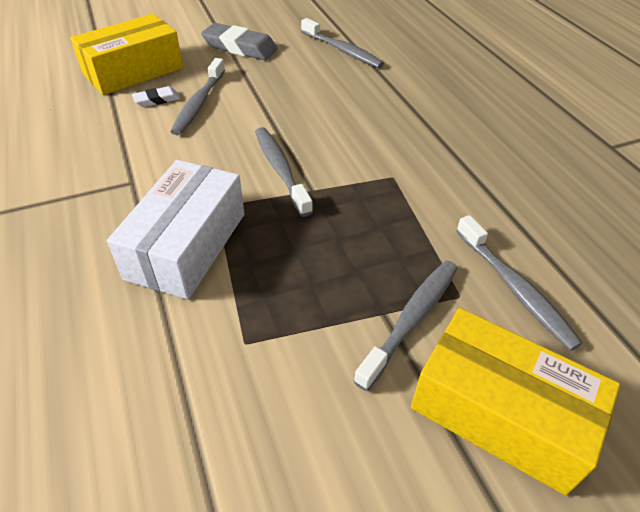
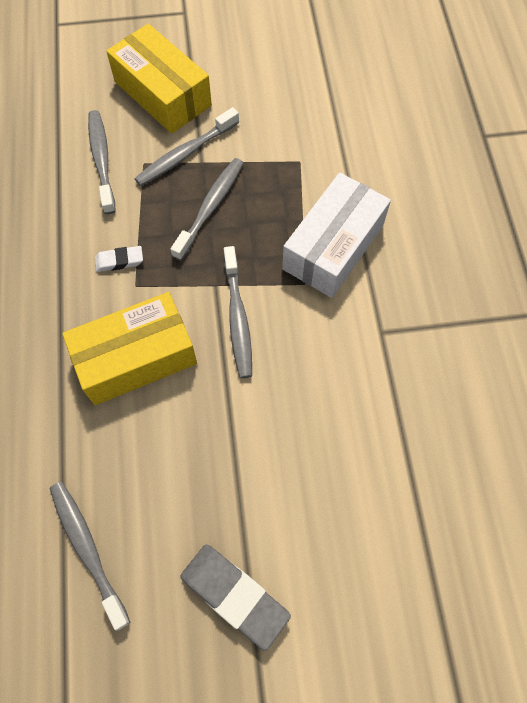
camera: 165 degrees left, 20 degrees up
(133, 71) = (391, 558): yellow box -> yellow box (136, 357)
(157, 100) = (359, 475): white eraser -> white eraser (119, 261)
(199, 103) = (308, 455): grey toothbrush -> grey toothbrush (210, 207)

